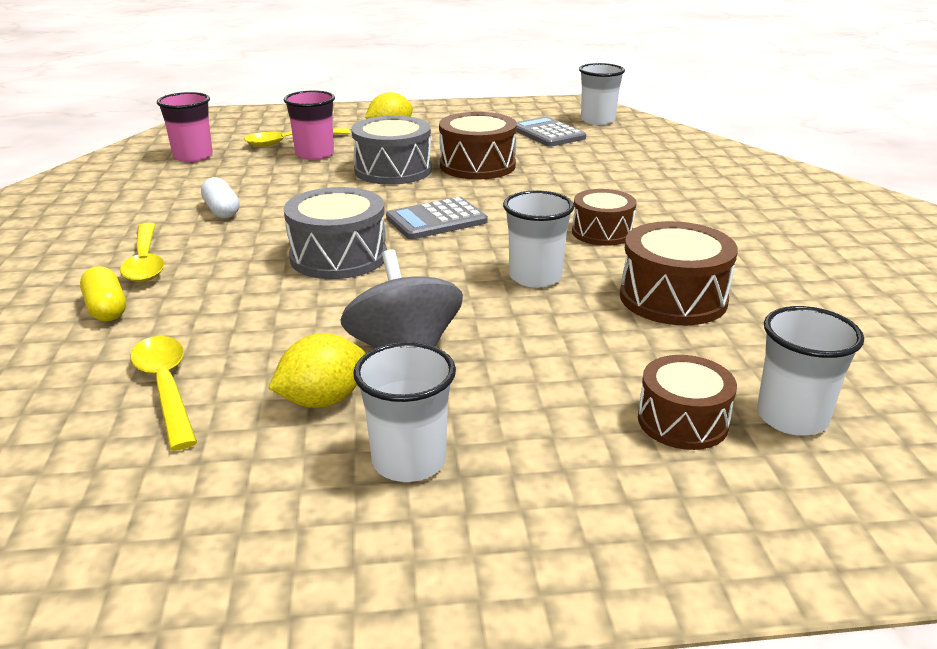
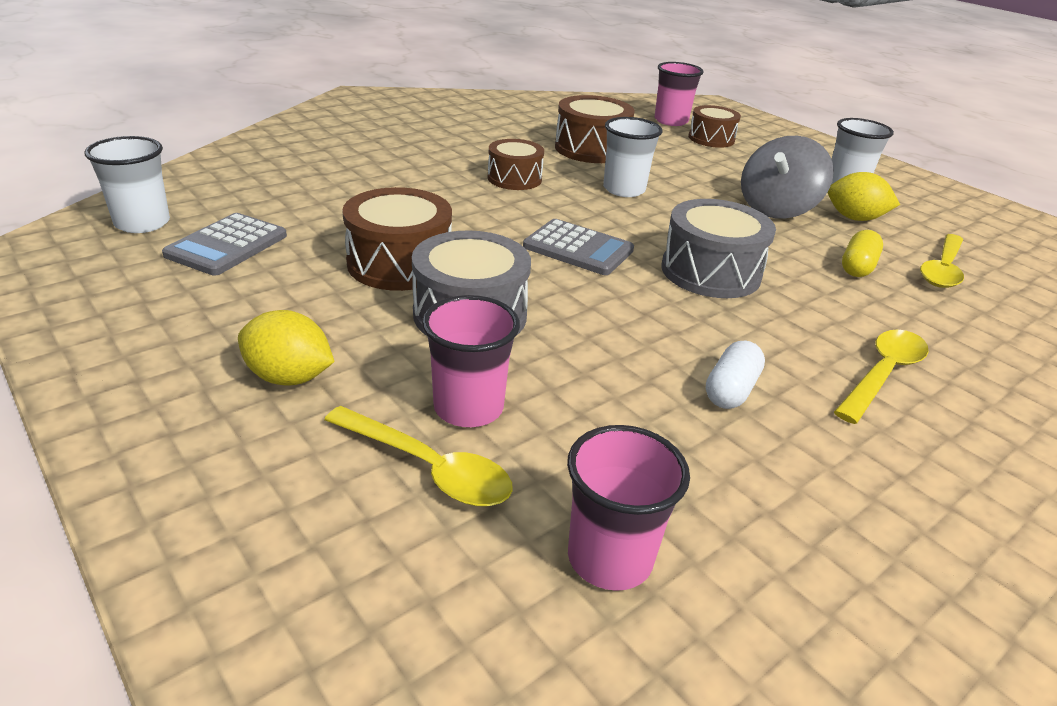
camera: 125 degrees left, 5 degrees up
(106, 309) = (953, 346): yellow capsule -> yellow capsule (857, 267)
(792, 417) = (671, 121): white cup -> pink cup

